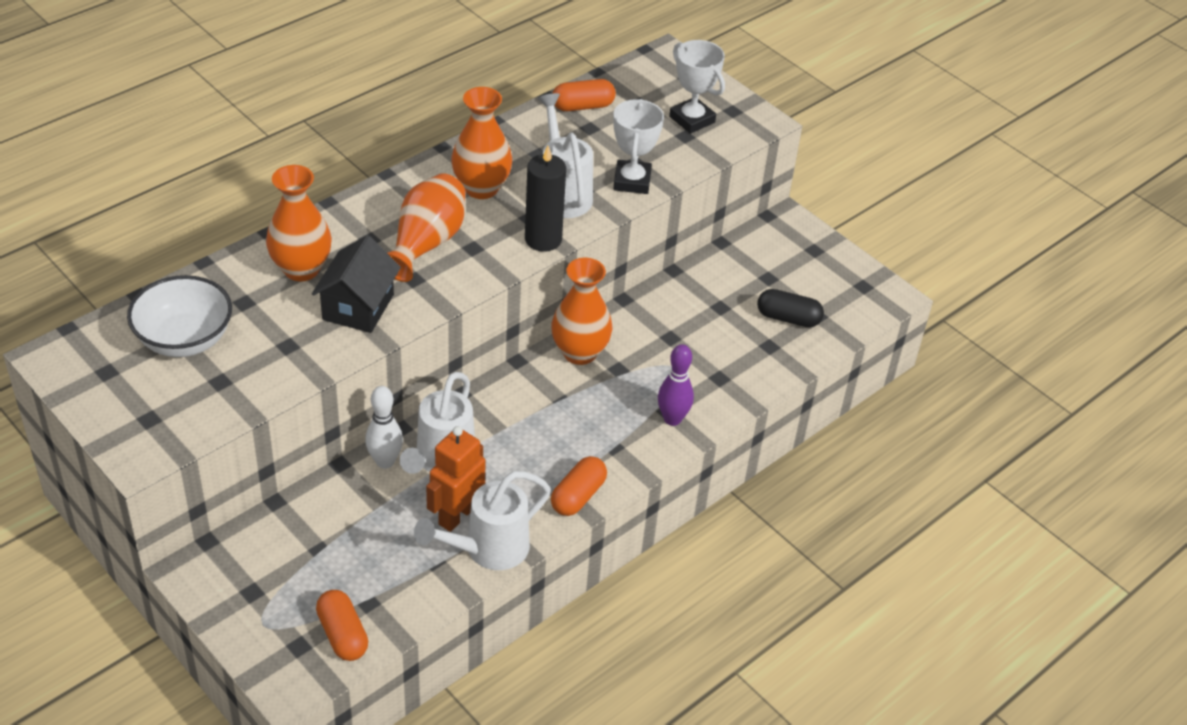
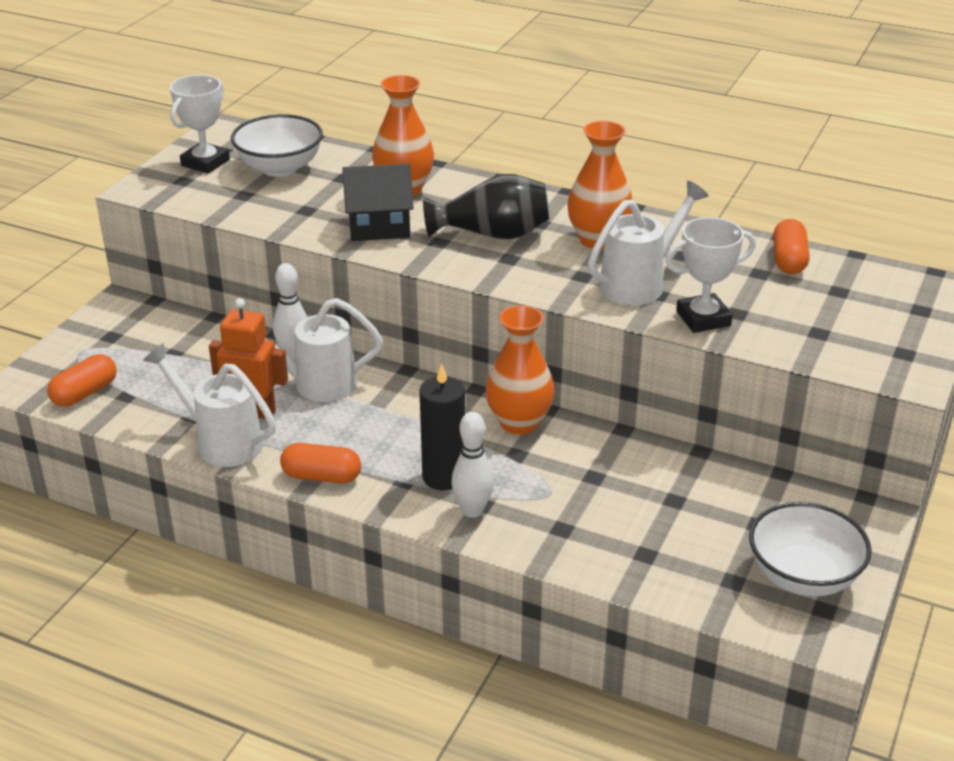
camera: 70 degrees right, 10 degrees down
(426, 243) = (492, 234): orange vase -> black vase
(543, 239) = (558, 291): black candle -> black candle (444, 477)
(583, 106) = (788, 260): orange capsule -> orange capsule turned 45 degrees clockwise
(672, 419) = (472, 510): purple bowling pin -> white bowling pin
(692, 119) = (852, 330): white trophy -> white trophy (205, 163)
(788, 318) = (705, 557): black capsule -> none
(830, 281) = (803, 577): none -> white bowl

